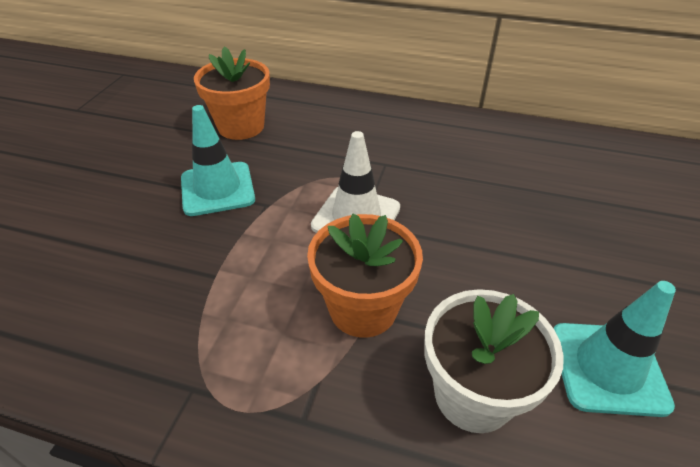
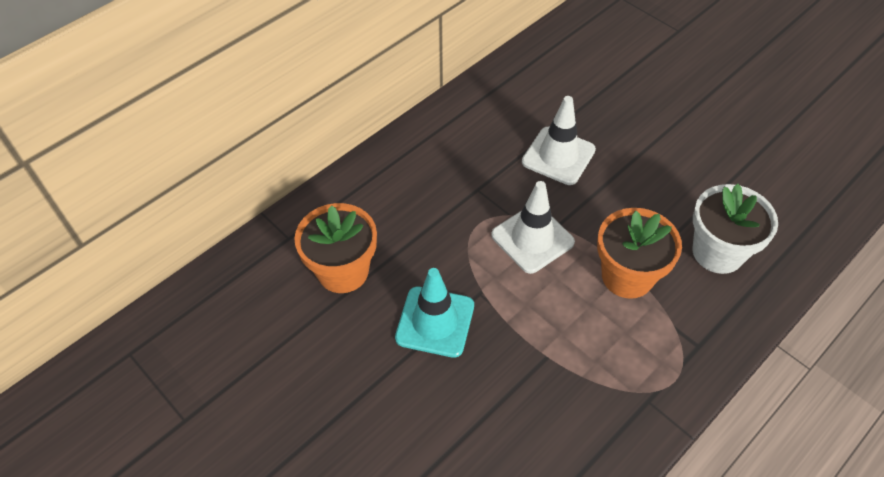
camera: 60 degrees left, 10 degrees up
(479, 200) = (558, 156): none -> white traffic cone
(608, 368) = (728, 181): turquoise traffic cone -> none

